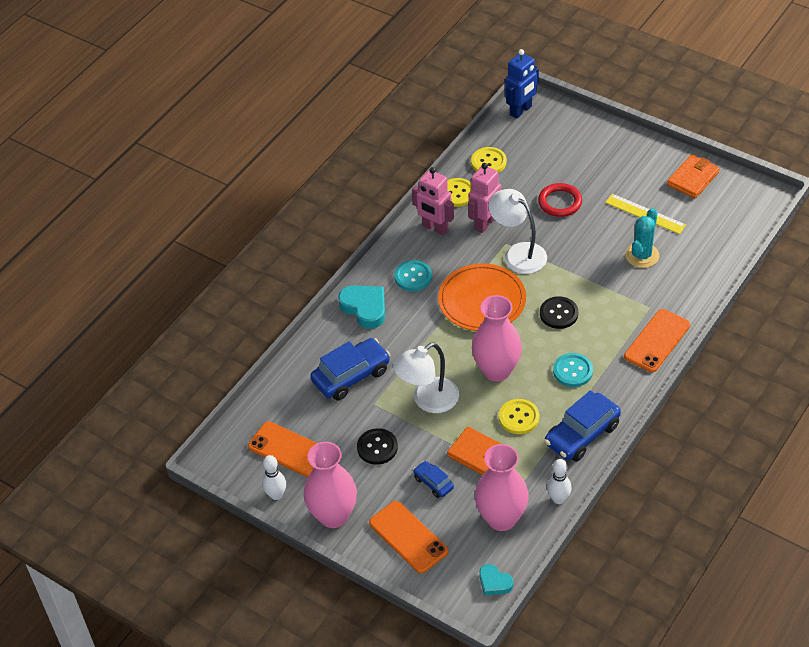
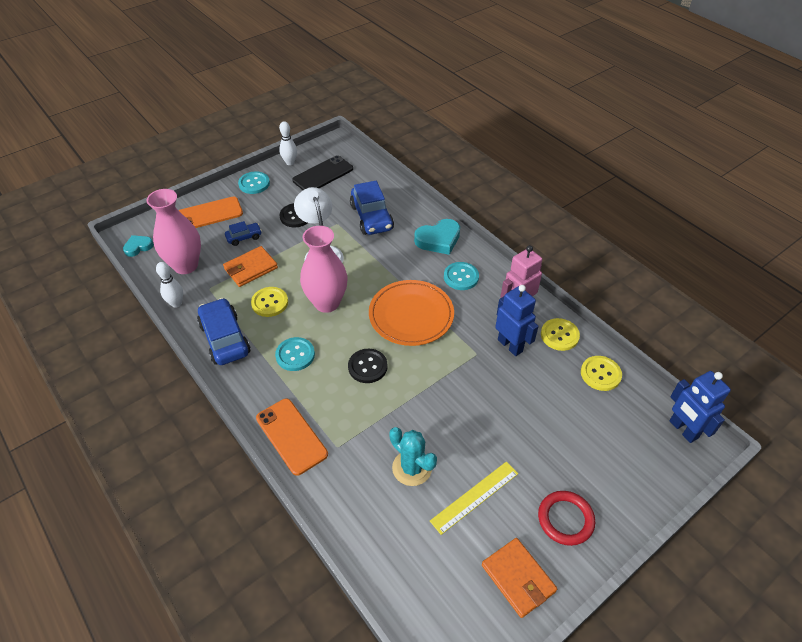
camera: 105 degrees right, 0 degrees up
(289, 450) = (323, 174): orange phone -> black phone
(333, 516) = (254, 184): pink vase -> turquoise button
(485, 223) = (510, 345): pink robot -> blue robot
(518, 253) = (459, 359): white lamp -> none
(560, 202) = (520, 418): red ring -> red ring (565, 519)

